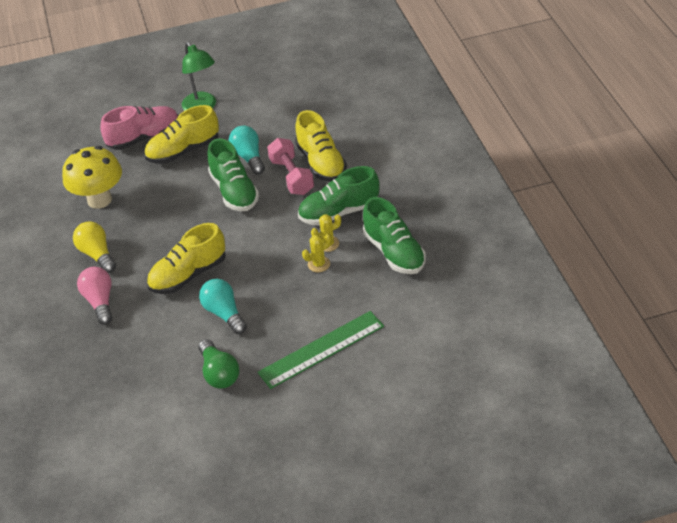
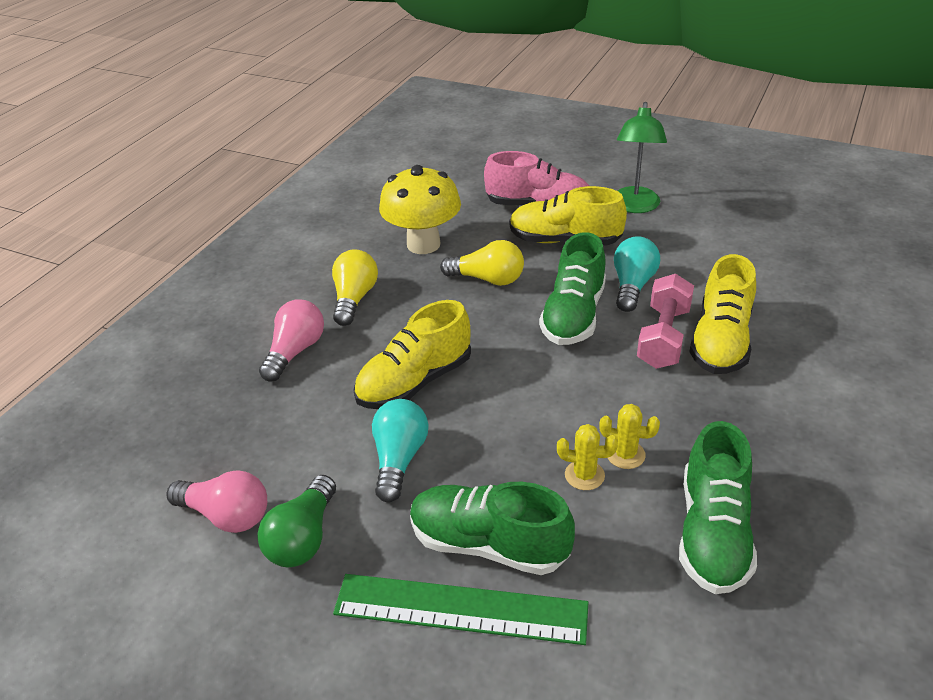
camera: 40 degrees right, 5 degrees down
(164, 198) = (487, 279): none -> yellow light bulb
(168, 391) = (226, 515): none -> pink light bulb
(188, 275) = (415, 382): yellow shoe -> yellow shoe turned 45 degrees counterclockwise
(339, 212) = (683, 420): green shoe -> green shoe (488, 544)

